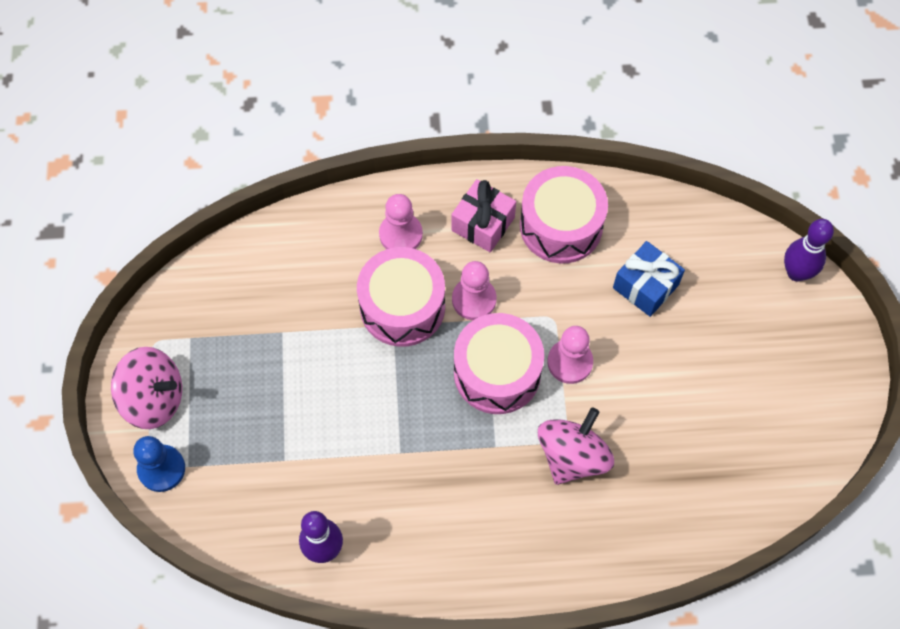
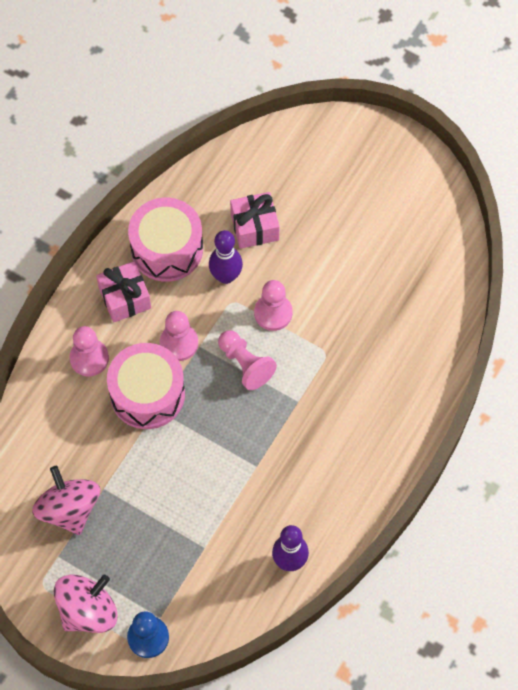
camera: 55 degrees left, 0 degrees up
(497, 372) = (245, 364): pink drum -> pink pawn
(572, 456) = (341, 357): pink spinning top -> pink spinning top (69, 509)
(645, 286) = (254, 227): blue gift -> pink gift
(796, 273) = (316, 129): purple bowling pin -> purple bowling pin (226, 276)

